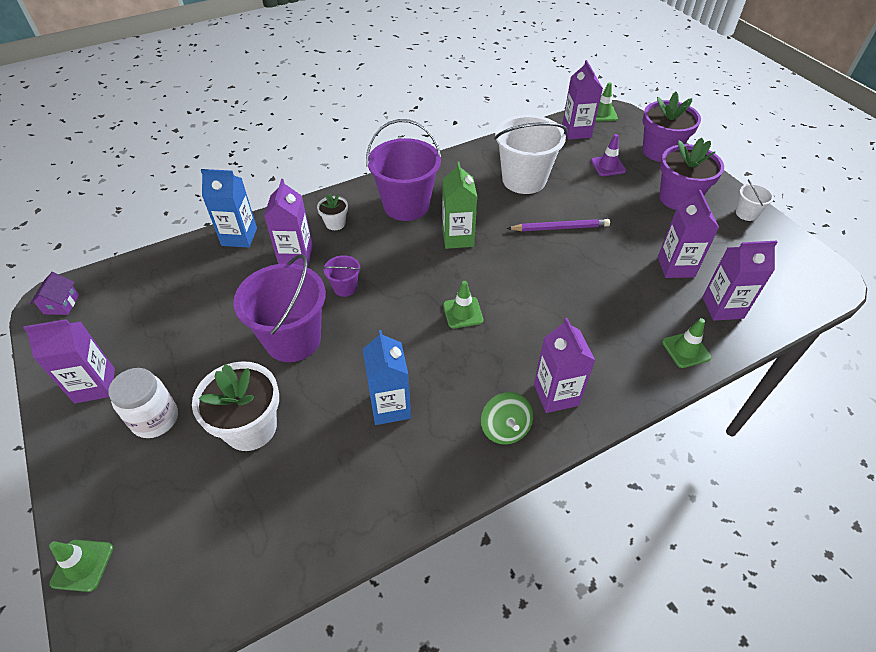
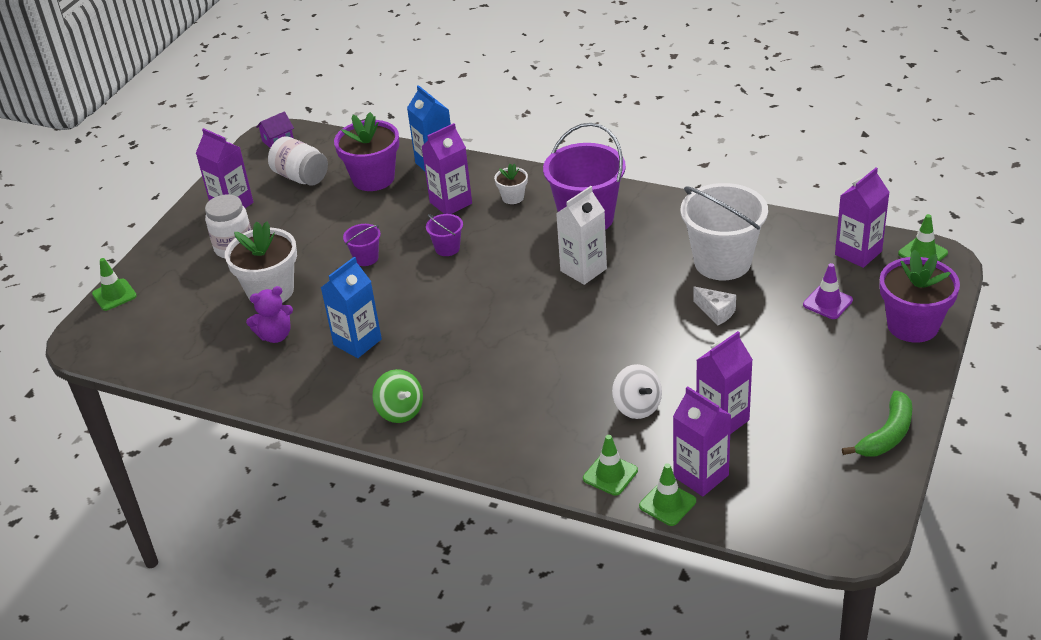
camera: 55 degrees right, 10 degrees down
(131, 318) = (301, 177): none -> white jar
(293, 339) = (366, 258): purple bucket -> purple bucket, size x0.46
(314, 459) = (275, 335): none -> purple teddy bear
(458, 238) = (583, 270): green carton -> white carton
(463, 313) = (495, 323): green traffic cone -> green traffic cone (667, 503)
(505, 428) = (400, 411): green spinning top -> green spinning top turned 75 degrees counterclockwise
(556, 394) = (465, 421): purple carton -> none
(560, 228) = (680, 320): purple pencil -> none
(569, 209) = (716, 312): none -> white cheese
(627, 296) = (637, 406): none -> white spinning top
(678, 198) = (842, 375): purple flower pot -> purple flower pot (373, 178)
(746, 213) = (886, 435): white bucket -> green banana

